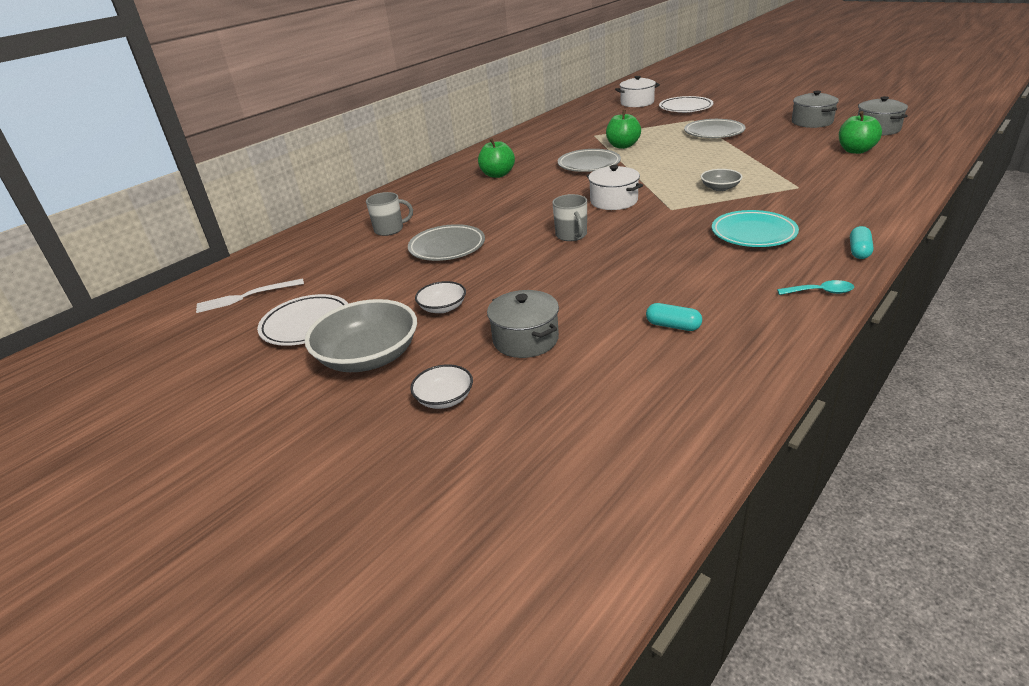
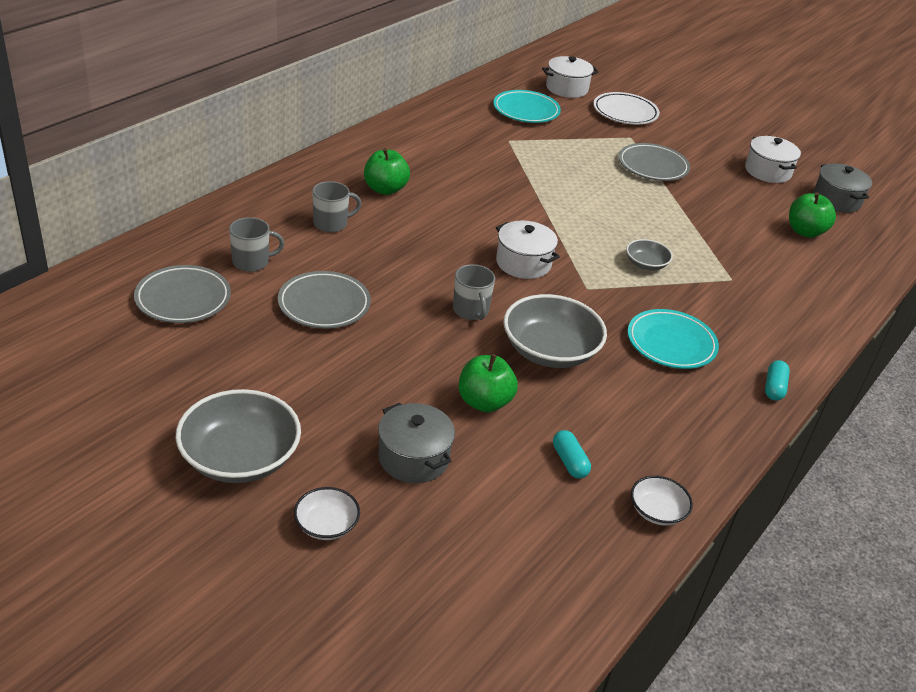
camera: 10 degrees left, 5 degrees up
(246, 296) = (82, 344): white fork -> none
(306, 324) = (162, 400): white plate -> none
(442, 307) = (321, 398): white bowl -> white bowl (657, 511)
(454, 199) = (331, 224): none -> grey mug
(589, 165) = (498, 194): grey plate -> grey plate (183, 299)
(606, 118) = (526, 111): none -> turquoise plate
(623, 146) = (542, 168): green apple -> green apple (484, 402)
(644, 252) = (550, 351): none -> grey bowl
(673, 326) = (569, 462): turquoise capsule -> turquoise capsule turned 45 degrees clockwise
(812, 122) = (767, 171): grey pot -> white pot
(820, 292) = (724, 438): turquoise spoon -> none

